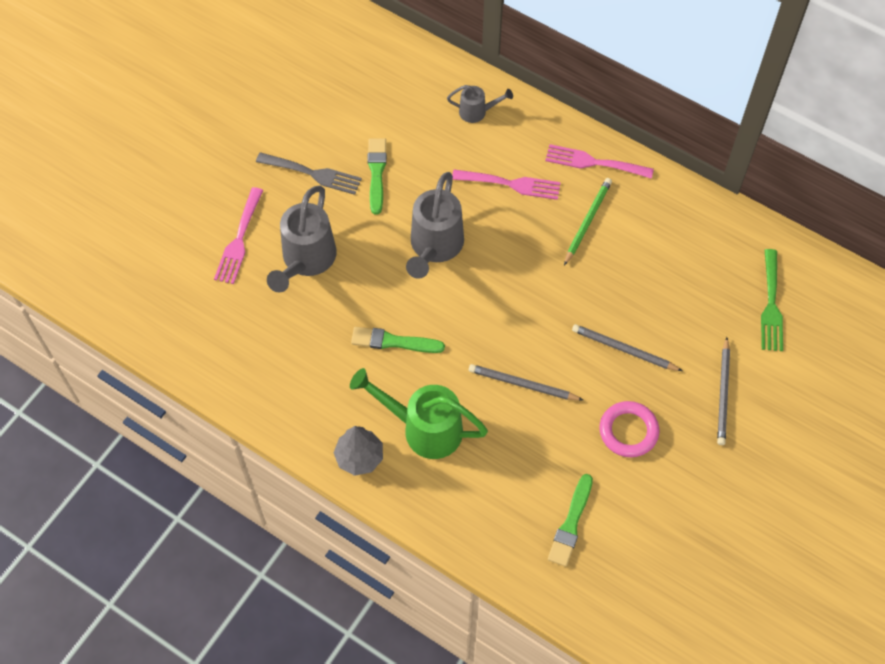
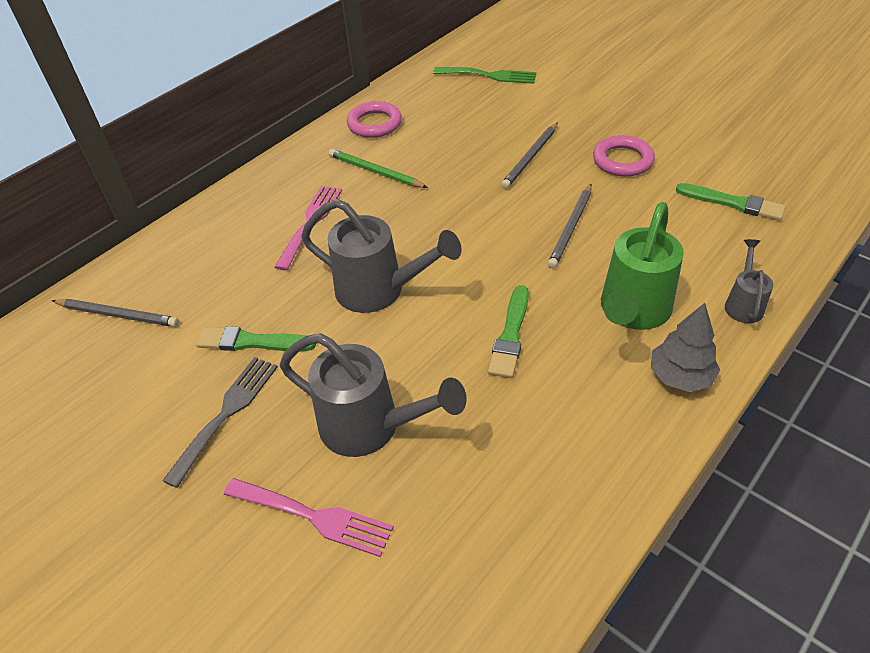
camera: 80 degrees left, 15 degrees down
(477, 112) = (200, 245): grey watering can -> grey watering can (743, 304)
(593, 162) = (304, 163): pink fork -> none
(664, 209) = (374, 124): none -> pink ring
(723, 393) = (579, 105): grey pencil -> grey pencil (118, 315)

